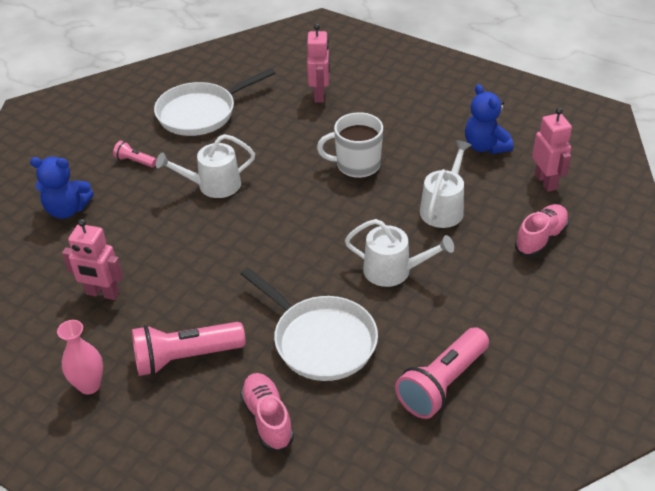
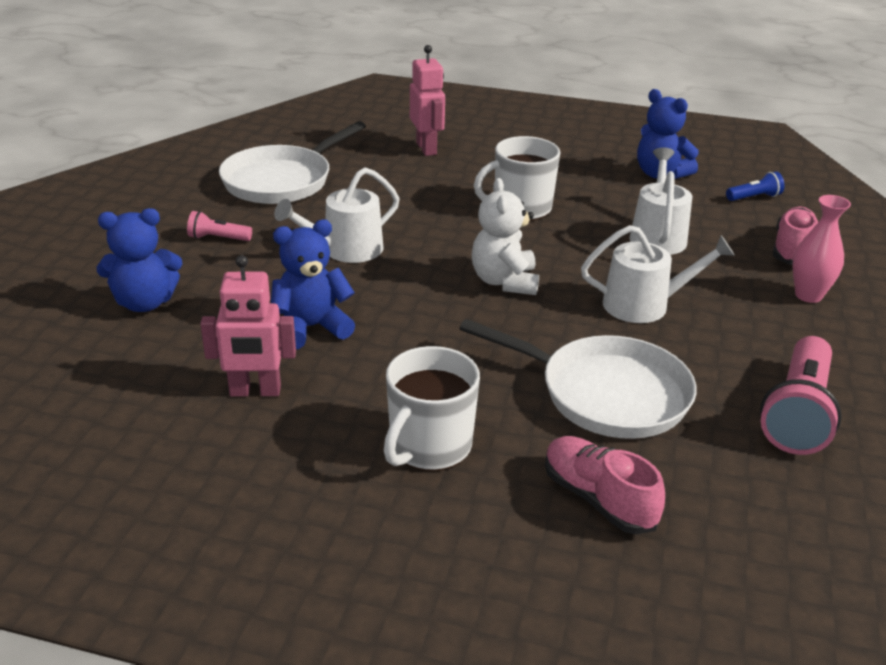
camera: 20 degrees left, 10 degrees down
(89, 385) = (300, 510): pink vase -> pink vase (808, 295)
(159, 249) = (311, 327): none -> blue teddy bear
(186, 357) = (429, 447): pink flashlight -> white mug
(306, 232) = (504, 281): none -> white teddy bear
(546, 182) = (754, 197): pink robot -> blue flashlight

